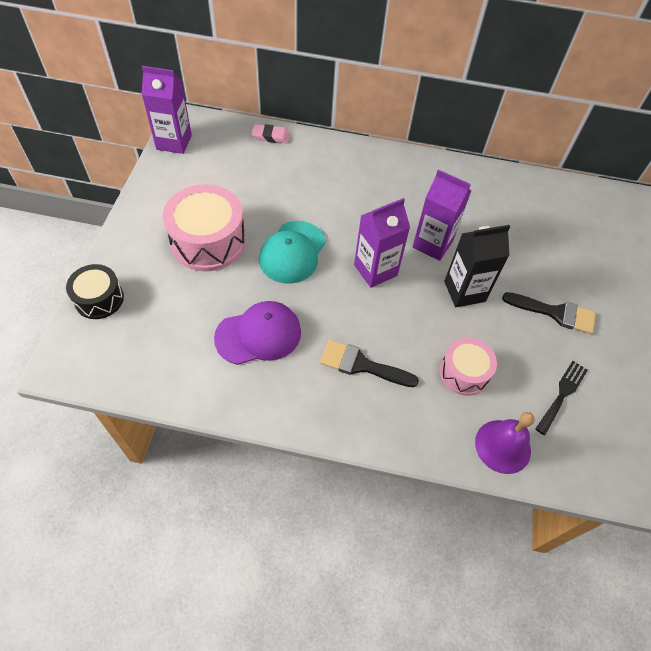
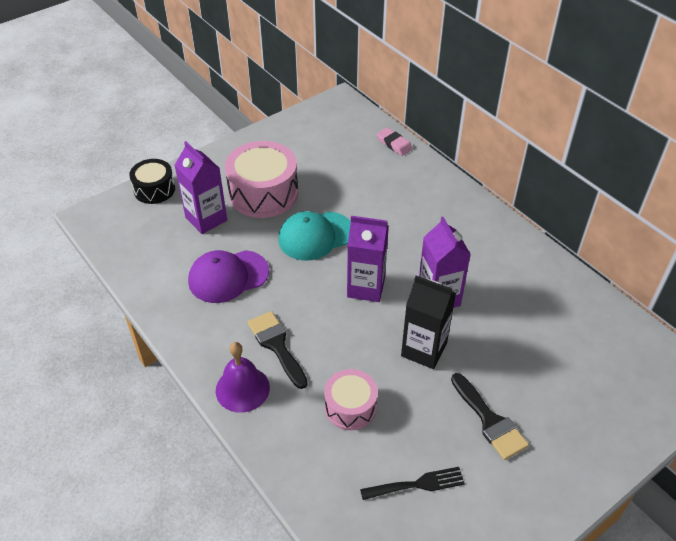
camera: 45 degrees right, 10 degrees down
(174, 142) = (315, 112): purple carton -> purple carton (206, 219)
(258, 335) = (228, 276): purple cap -> purple cap turned 135 degrees clockwise
(503, 446) = (318, 481): purple bell -> purple bell (242, 389)

